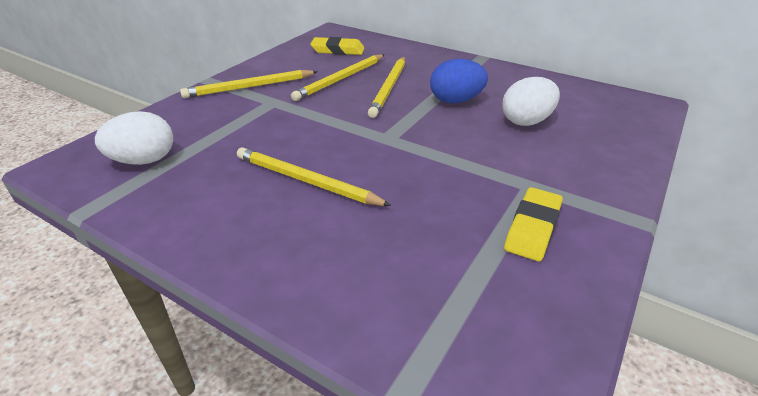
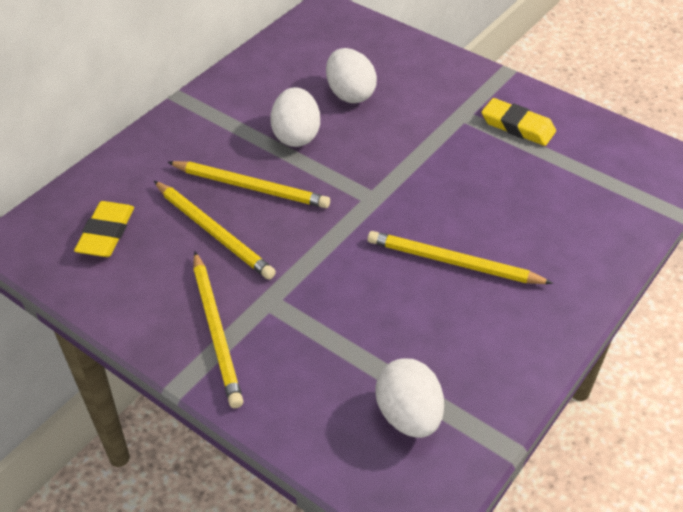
camera: 85 degrees left, 10 degrees up
(306, 181) = (453, 262): yellow pencil -> yellow pencil turned 75 degrees clockwise
(456, 101) = (296, 136): blue egg -> white egg

